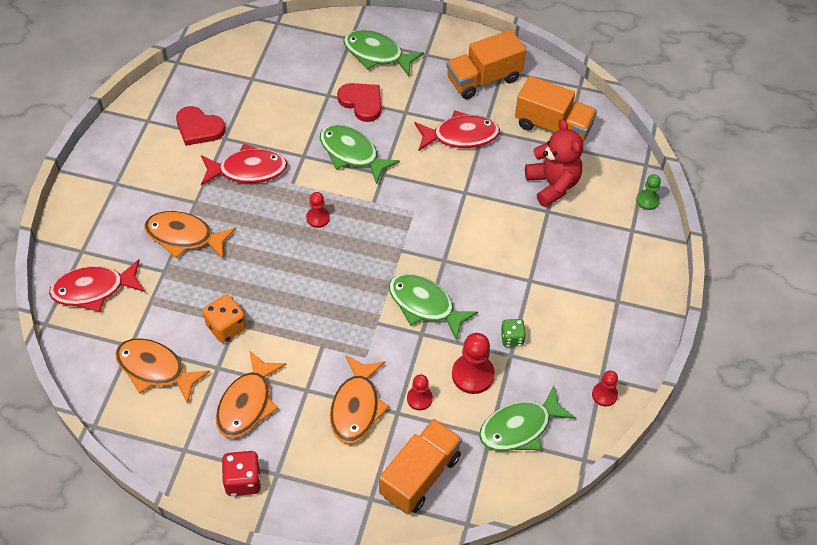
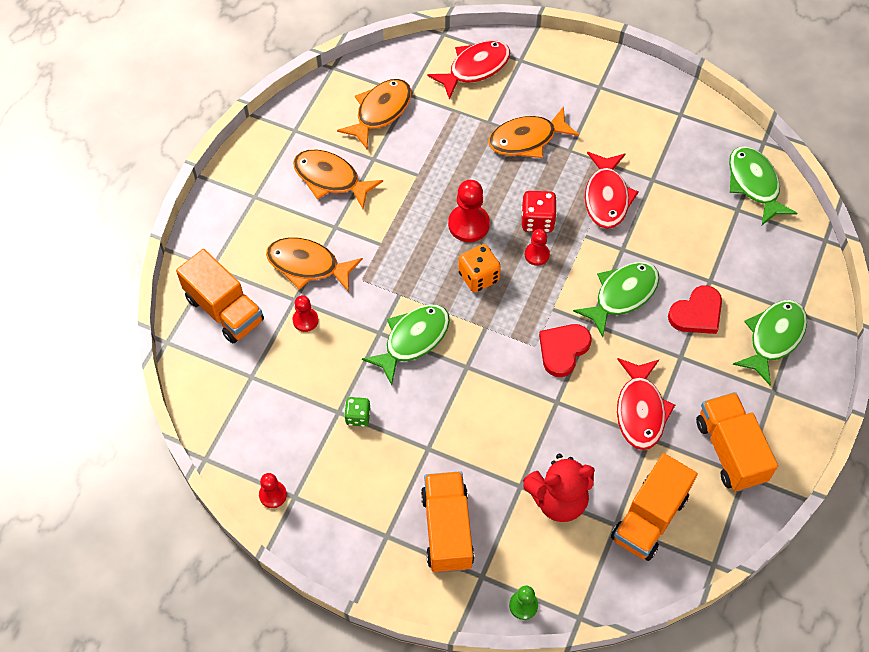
camera: 100 degrees right, 5 degrees up
(94, 289) = (475, 68): red fish -> red fish turned 60 degrees clockwise
(184, 236) = (527, 139): orange fish -> orange fish turned 135 degrees counterclockwise
(199, 128) = (667, 157): red heart -> red heart (563, 350)
(226, 327) = (416, 167): orange dice -> orange dice (478, 277)
(243, 481) = (254, 171): red dice -> red dice (537, 221)
(473, 375) = (322, 372): red pawn -> red pawn (468, 224)
(520, 427) = (254, 405): green fish -> green fish (754, 184)
(600, 258) = (447, 529): none -> orange truck

